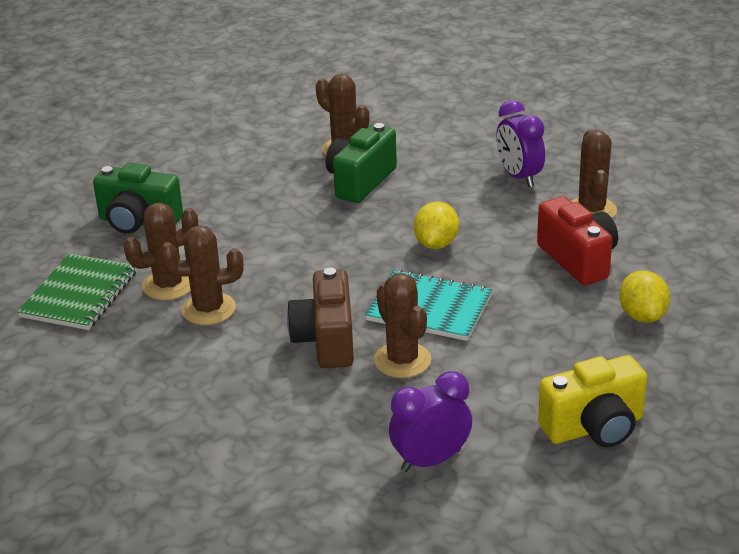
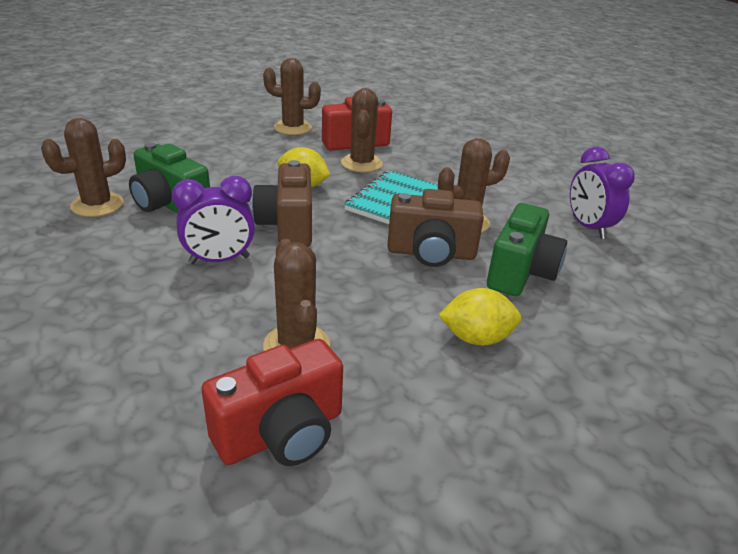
camera: 85 degrees left, 0 degrees up
(79, 294) = (281, 434): green notebook -> red camera
(138, 222) = (127, 365): green camera -> green camera (520, 273)
(208, 309) = (358, 318): brown cactus -> brown cactus (361, 163)
(347, 249) = (287, 226): none -> brown camera
(519, 177) = (225, 142): purple clock -> purple clock (219, 260)
(594, 428) = (544, 169): yellow camera -> none
(642, 316) = (427, 136): yellow lemon -> yellow lemon (476, 338)

